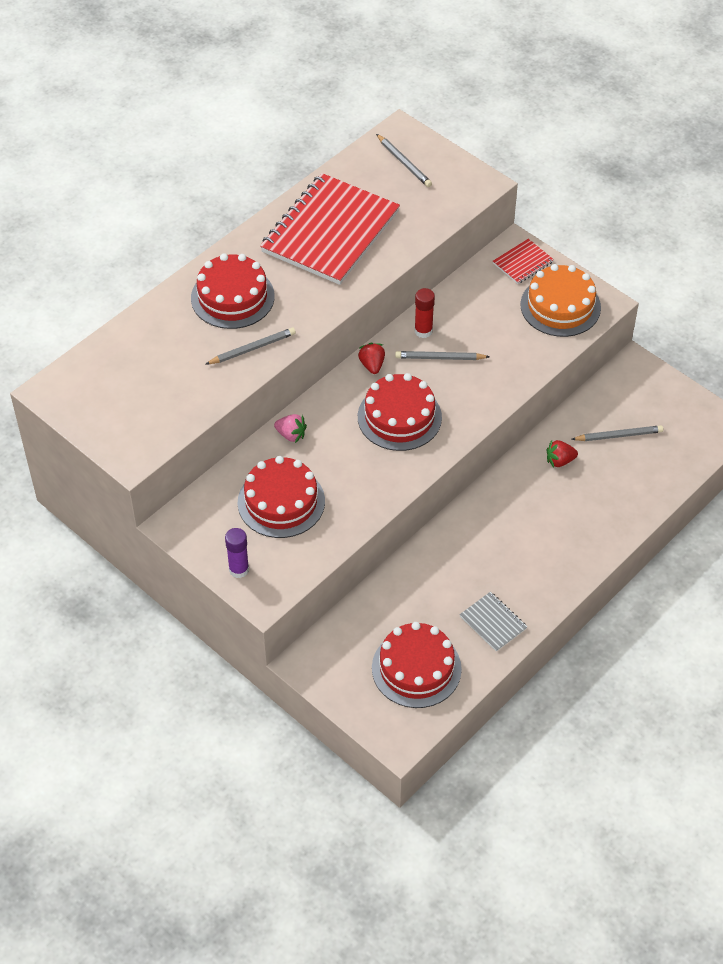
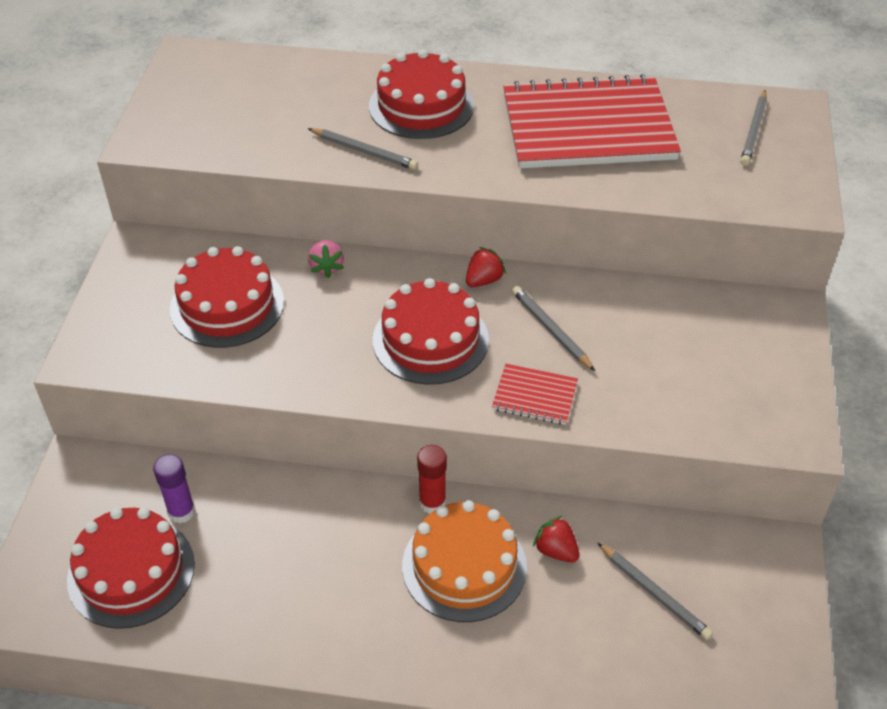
camera: 55 degrees right, 5 degrees down
(239, 569) = (108, 319): purple glue stick -> purple glue stick (181, 512)
(423, 331) = (575, 296): red glue stick -> red glue stick (432, 502)
(493, 622) = (251, 614): grey notebook -> none
(523, 263) = (773, 329): red notebook -> red notebook (534, 396)
(560, 306) = (747, 398): orange cake -> orange cake (464, 566)

